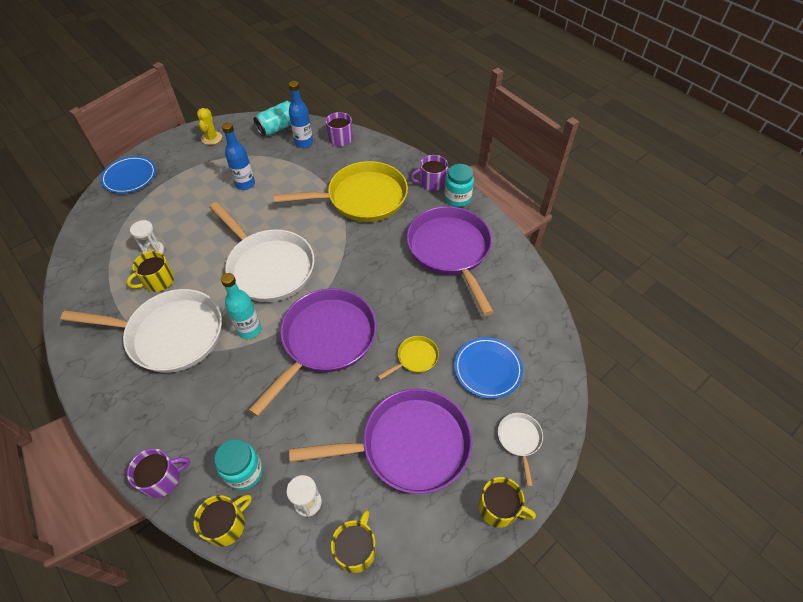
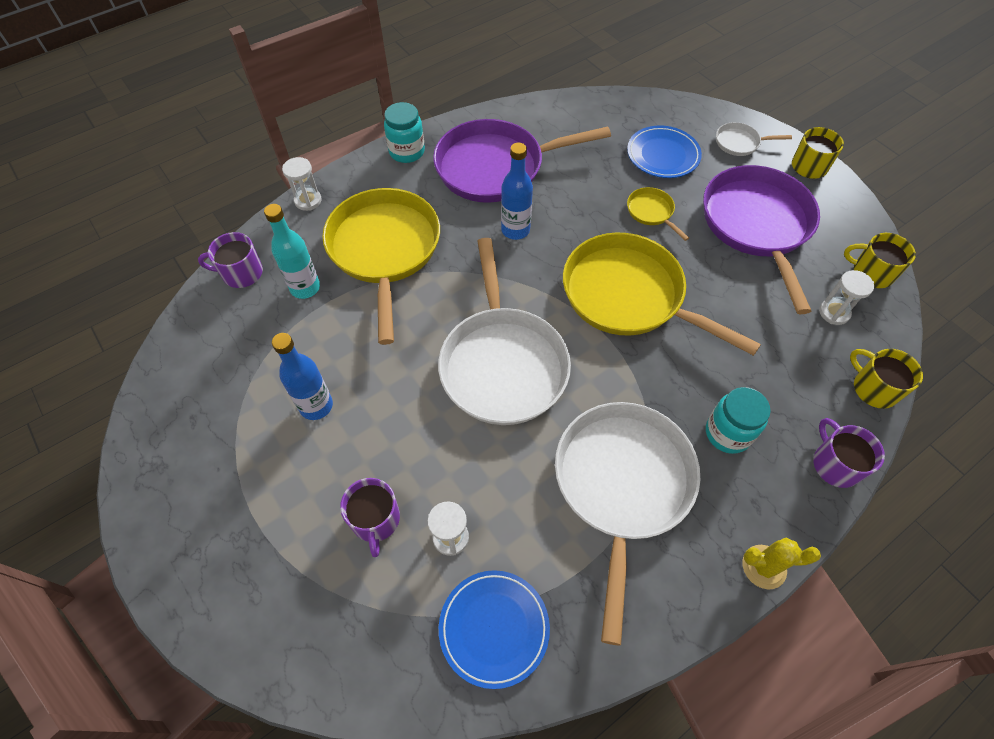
camera: 85 degrees left, 5 degrees up
(130, 177) = (241, 620): blue plate -> blue plate (494, 628)
(158, 281) = (518, 520): yellow mug -> none
(211, 138) = (170, 473): yellow cactus -> yellow cactus (764, 567)
(244, 472) = (811, 374): turquoise jar -> turquoise jar (727, 433)
(249, 330) = (613, 381): turquoise bottle -> turquoise bottle (305, 288)
(268, 266) = (502, 363): white pan -> white pan turned 120 degrees clockwise
(279, 128) = (181, 361): turquoise can -> none
(304, 143) = (235, 323): blue bottle -> blue bottle (515, 230)
(325, 340) = (629, 296): purple pan -> yellow pan
(402, 156) = (308, 201): none -> white hourglass
(431, 182) = (371, 174): purple mug -> purple mug (375, 520)

